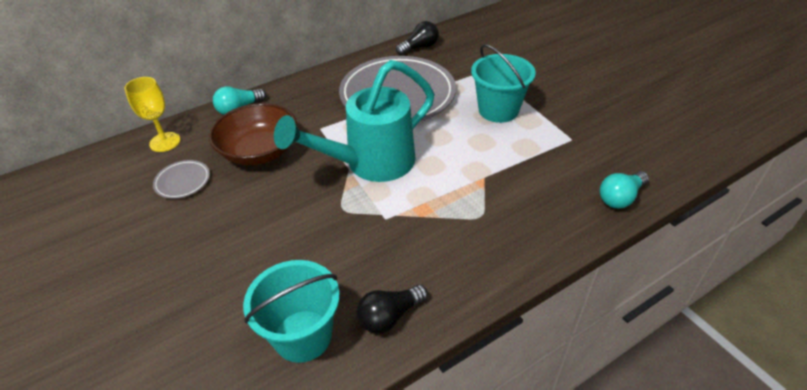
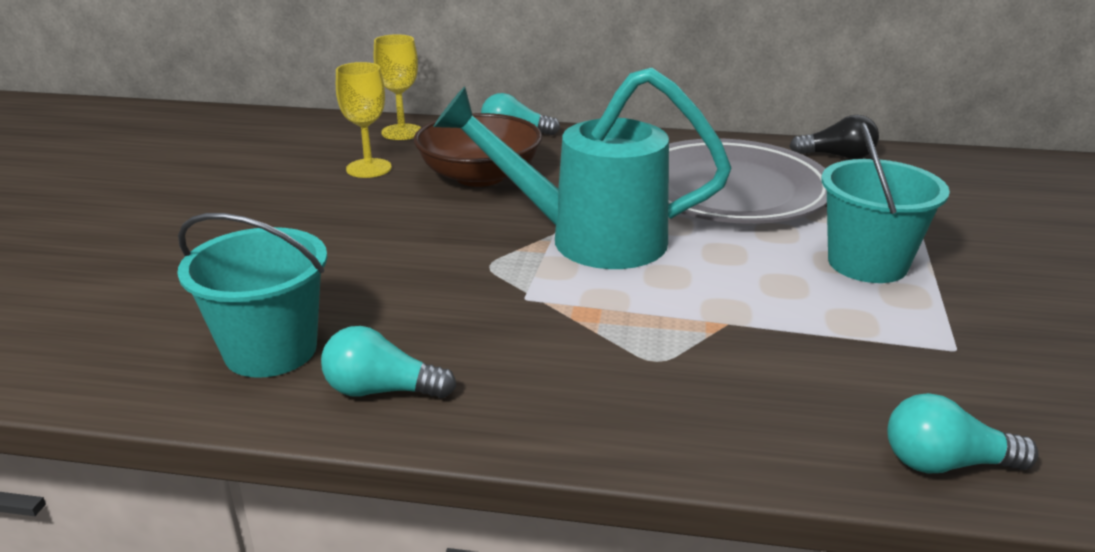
camera: 40 degrees right, 15 degrees down
(182, 181) = (369, 168): grey plate -> yellow goblet
(390, 316) = (382, 390): black light bulb -> turquoise light bulb

